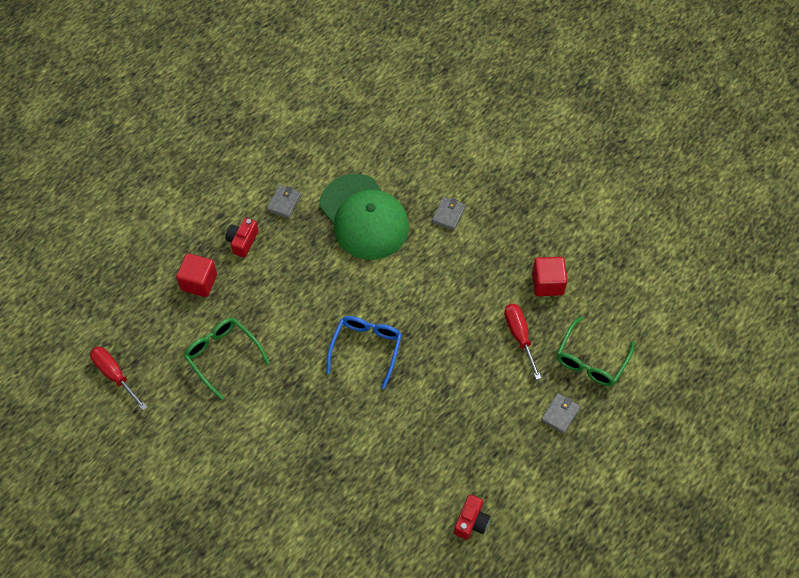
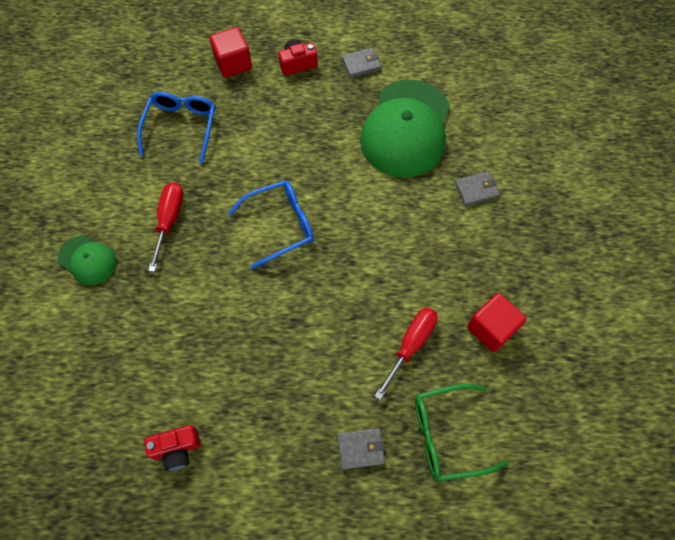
camera: 50 degrees right, 5 degrees up
(115, 375) = (104, 71): red screwdriver -> red screwdriver (169, 220)
(222, 355) = (181, 127): green glasses -> blue glasses
(279, 491) = (88, 260): none -> green cap

